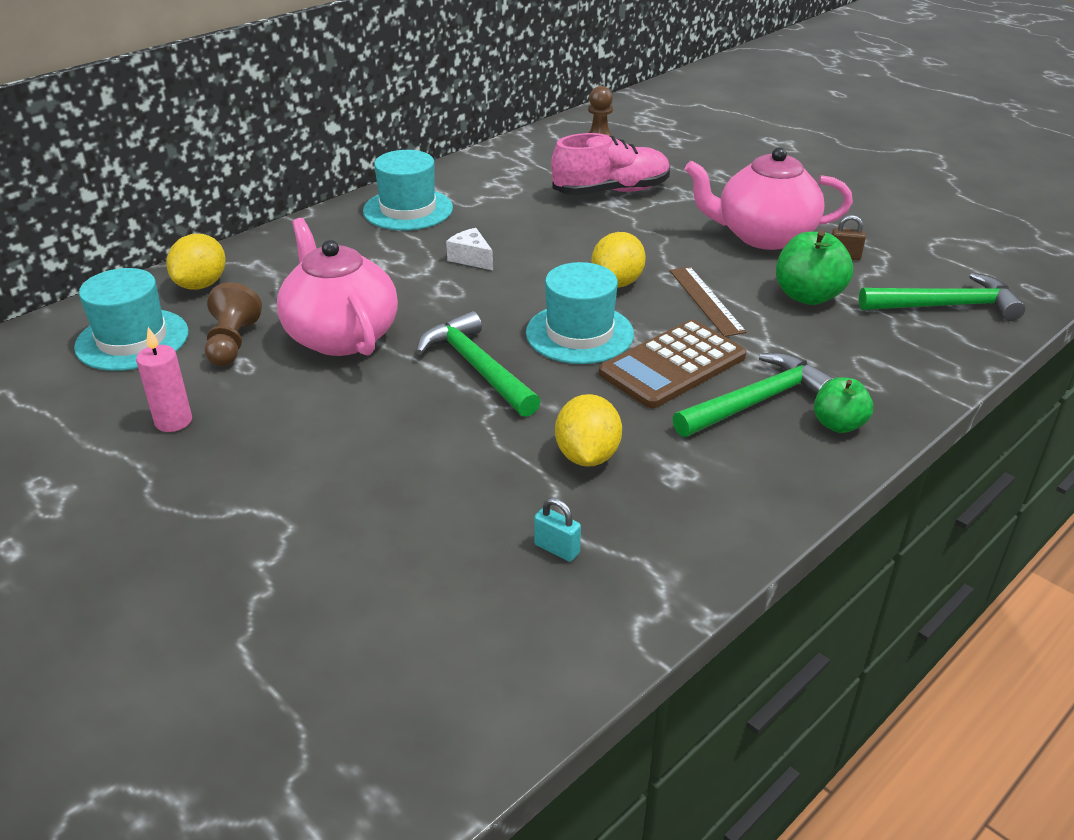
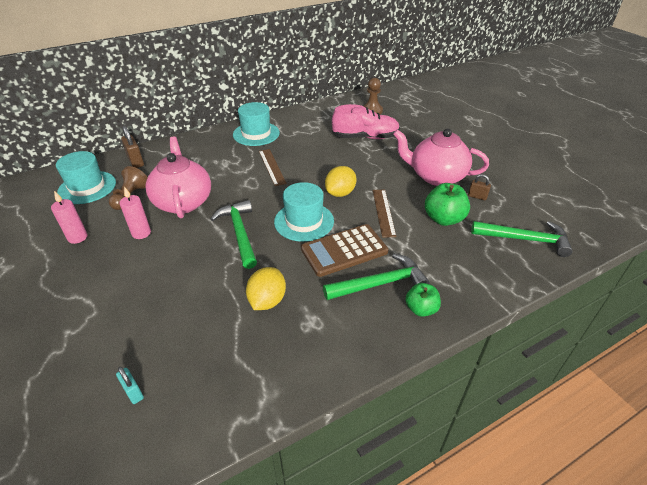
camera: 15 degrees right, 5 degrees up
(201, 284) = (136, 161): yellow lemon -> brown padlock
(294, 395) = (141, 233): none -> pink candle
(471, 258) = (272, 167): white cheese -> brown ruler
(556, 549) = (219, 359): turquoise padlock -> turquoise padlock (133, 392)

